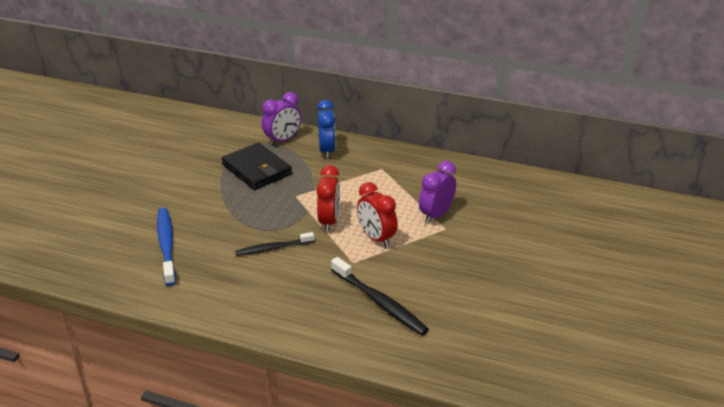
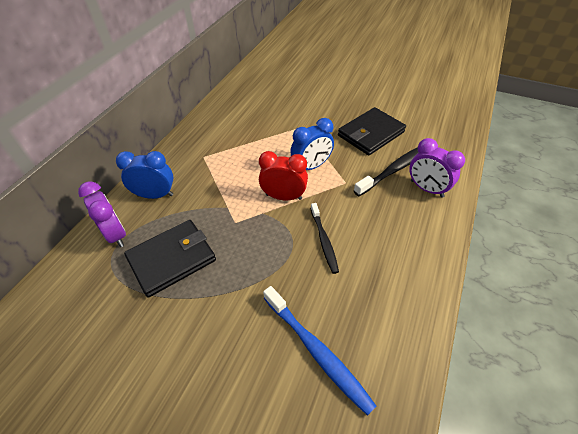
camera: 85 degrees left, 15 degrees up
(166, 245) = (316, 351): blue toothbrush -> blue toothbrush turned 120 degrees counterclockwise
(376, 238) = (311, 166): red clock -> blue clock
(436, 215) = (282, 130): purple clock -> purple clock (426, 189)
(444, 285) = (371, 134): none -> black wallet

